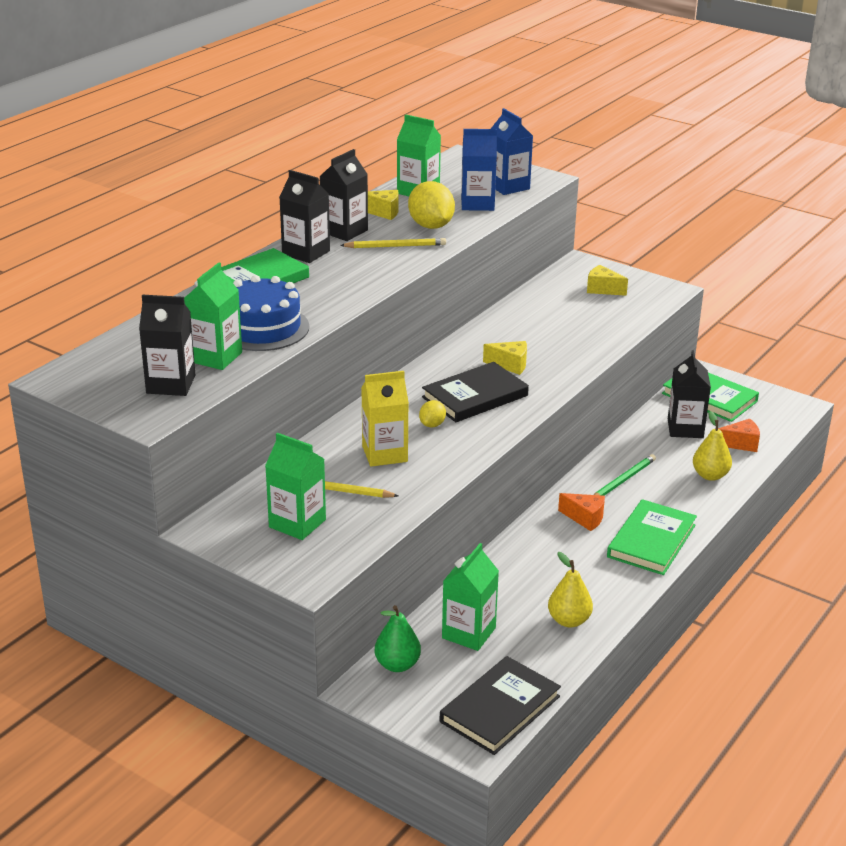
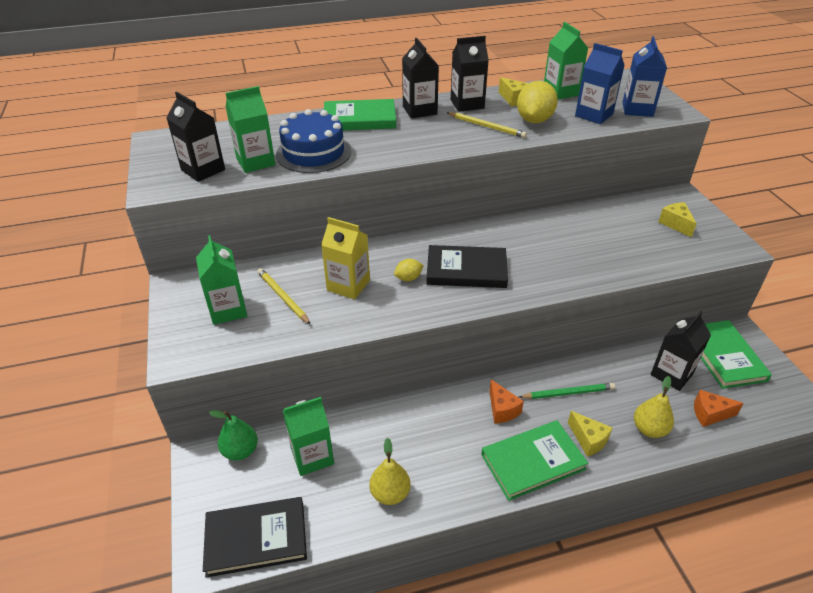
camera: 40 degrees right, 10 degrees up
(510, 365) = (524, 256): yellow cheese -> yellow cheese (588, 440)
(741, 444) = (710, 414): orange cheese -> orange cheese turned 150 degrees clockwise

